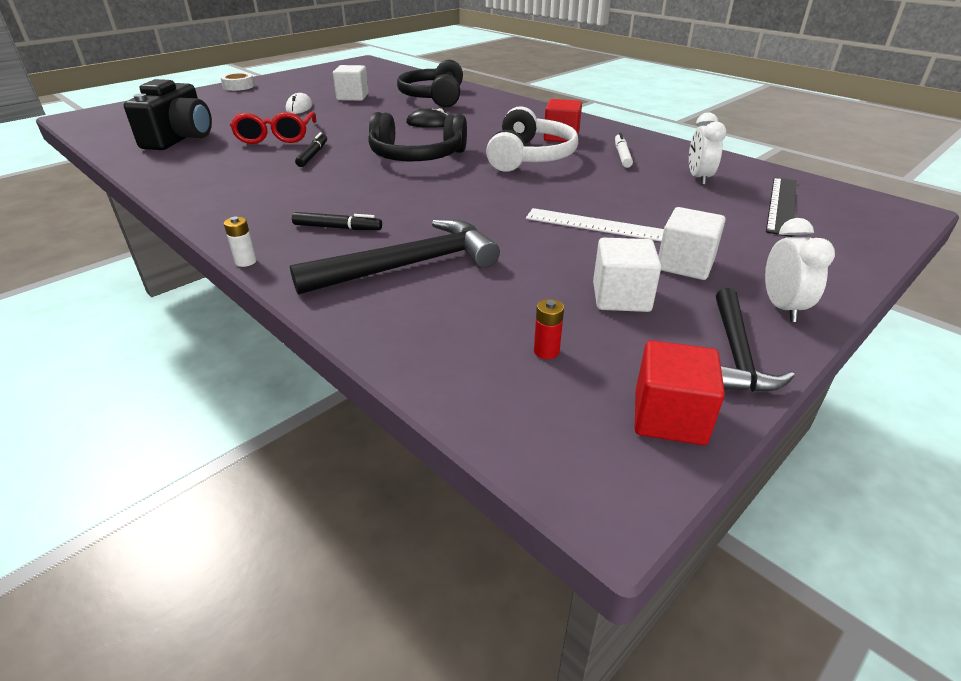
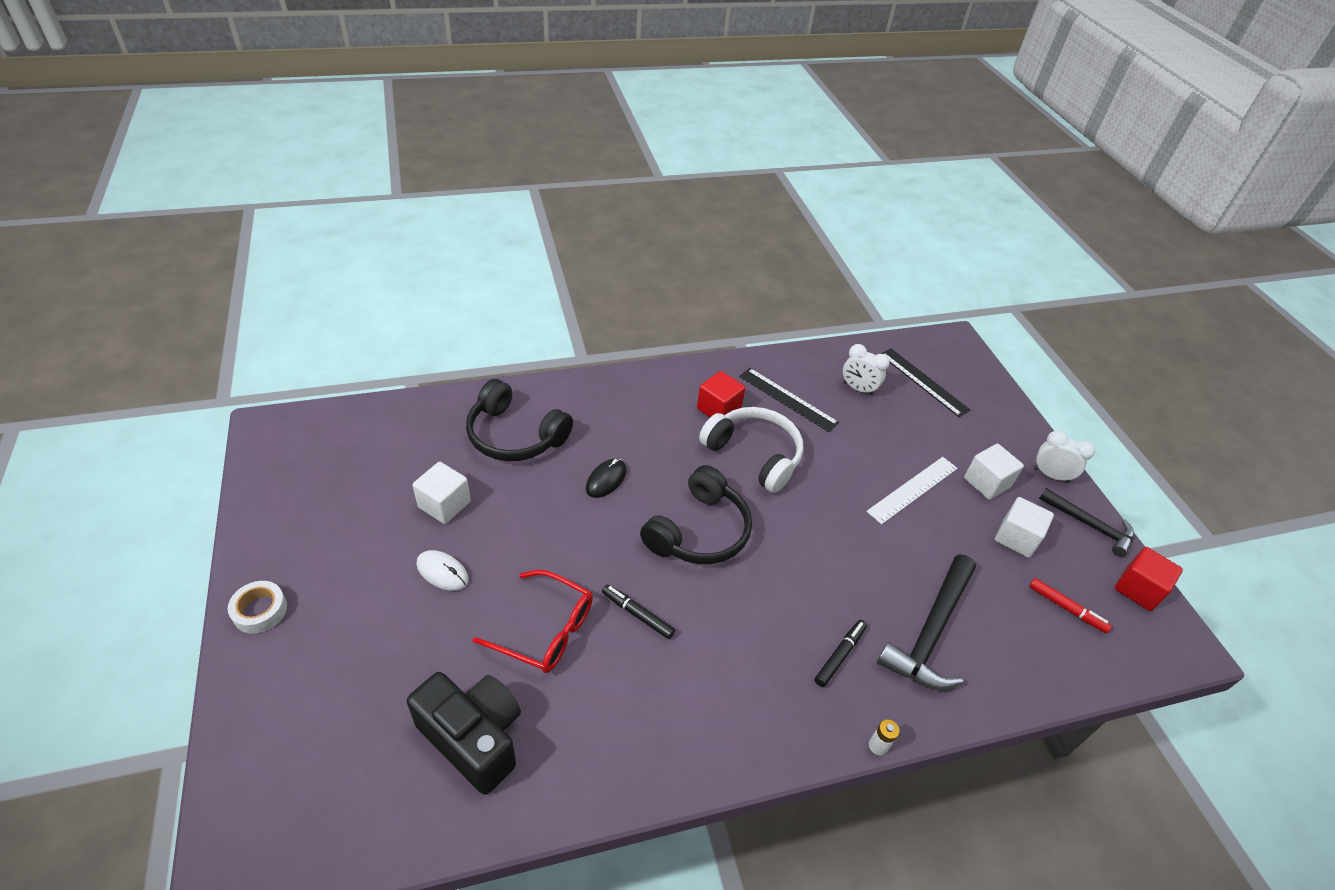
camera: 65 degrees left, 10 degrees up
(409, 265) = (930, 632): black hammer -> black hammer turned 150 degrees counterclockwise
(546, 351) = (1066, 608): red battery -> red marker
(622, 155) = (787, 399): white marker -> black ruler

